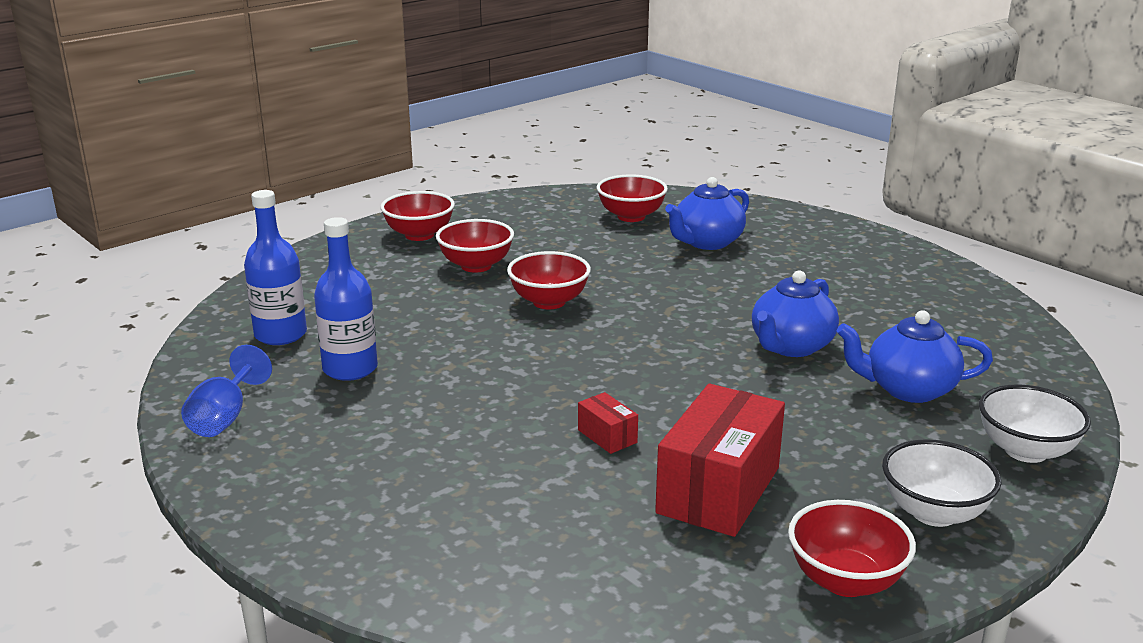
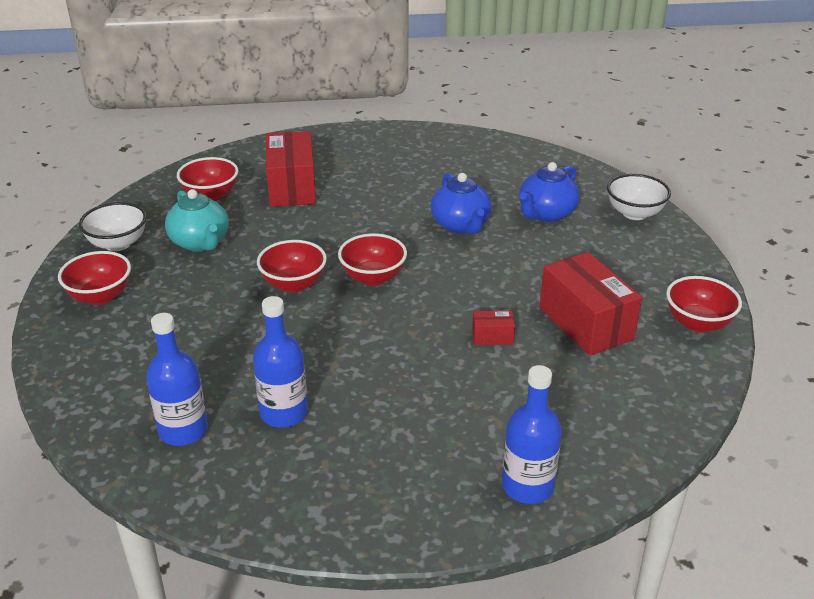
camera: 55 degrees left, 10 degrees up
(224, 417) = (287, 505): blue goblet -> none
(369, 545) = (527, 486): none -> blue bottle
(476, 266) = (194, 291): red bowl -> red bowl (373, 277)
(552, 240) = (200, 242): none -> turquoise teapot
(707, 242) = (292, 187): blue teapot -> red box
(934, 513) = (663, 267): white bowl -> white bowl (118, 244)

